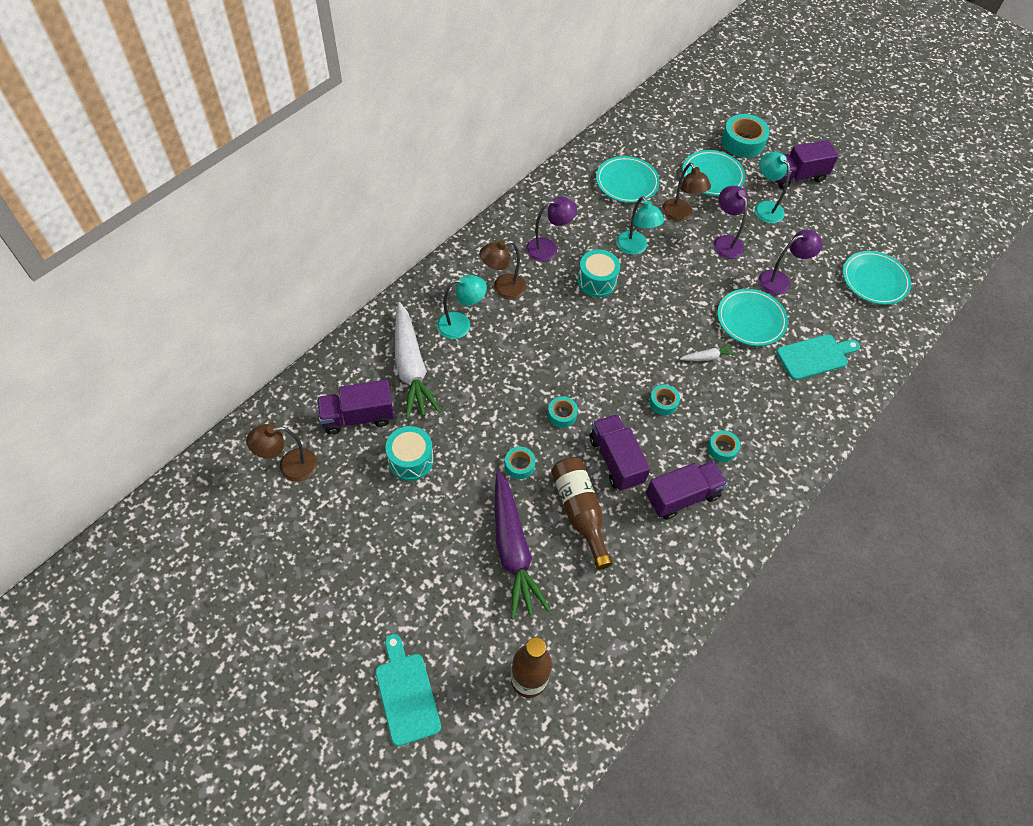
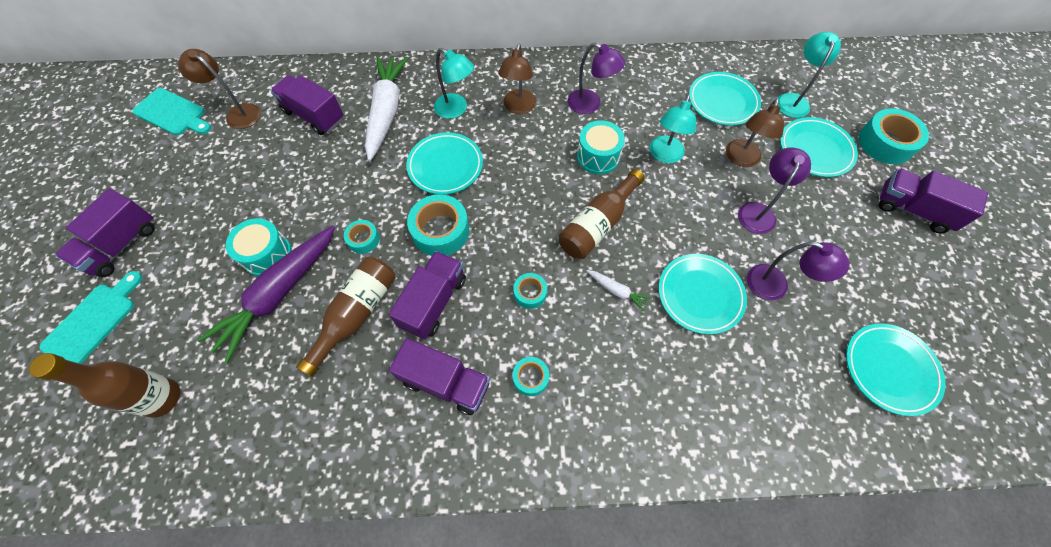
camera: 50 degrees right, 5 degrees up
(346, 633) = (121, 245): none -> purple truck
(410, 460) = (305, 171): turquoise drum -> turquoise drum (267, 255)
(411, 367) = (386, 111): white carrot -> white carrot turned 150 degrees clockwise
(503, 288) = (518, 107): brown lamp -> brown lamp turned 105 degrees counterclockwise
(507, 370) = (445, 166): none -> turquoise plate
(562, 414) = (440, 231): turquoise tape -> turquoise tape, size x1.83
(649, 326) = (598, 224): none -> brown bottle
(764, 207) = (839, 212): turquoise lamp -> turquoise lamp (792, 100)
(815, 356) = (727, 382): turquoise cutting board -> turquoise cutting board (172, 113)

